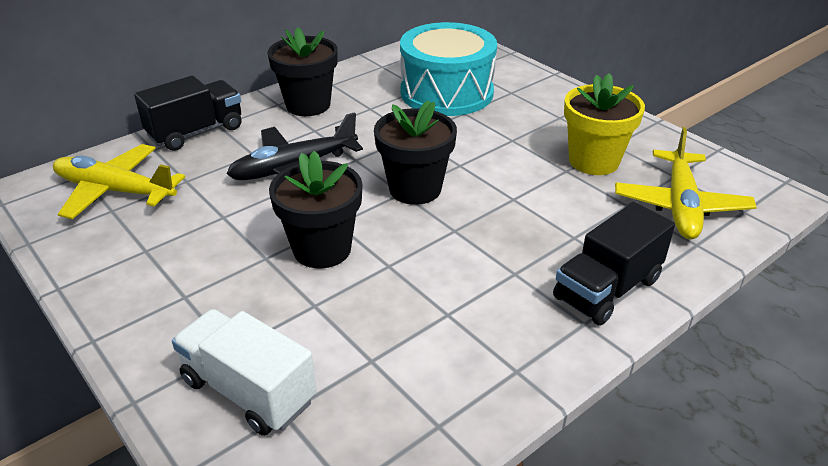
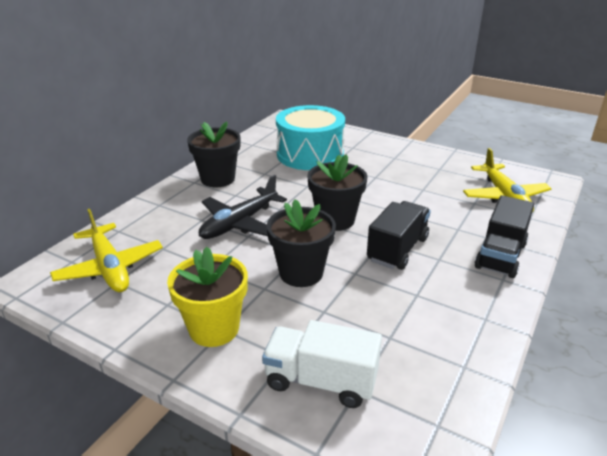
camera: 20 degrees left, 5 degrees down
(115, 191) = (110, 267): yellow plane -> yellow plane turned 120 degrees counterclockwise
(196, 132) = (144, 212): black truck -> black truck (397, 249)
(593, 161) = (435, 181): yellow flower pot -> yellow flower pot (214, 329)

